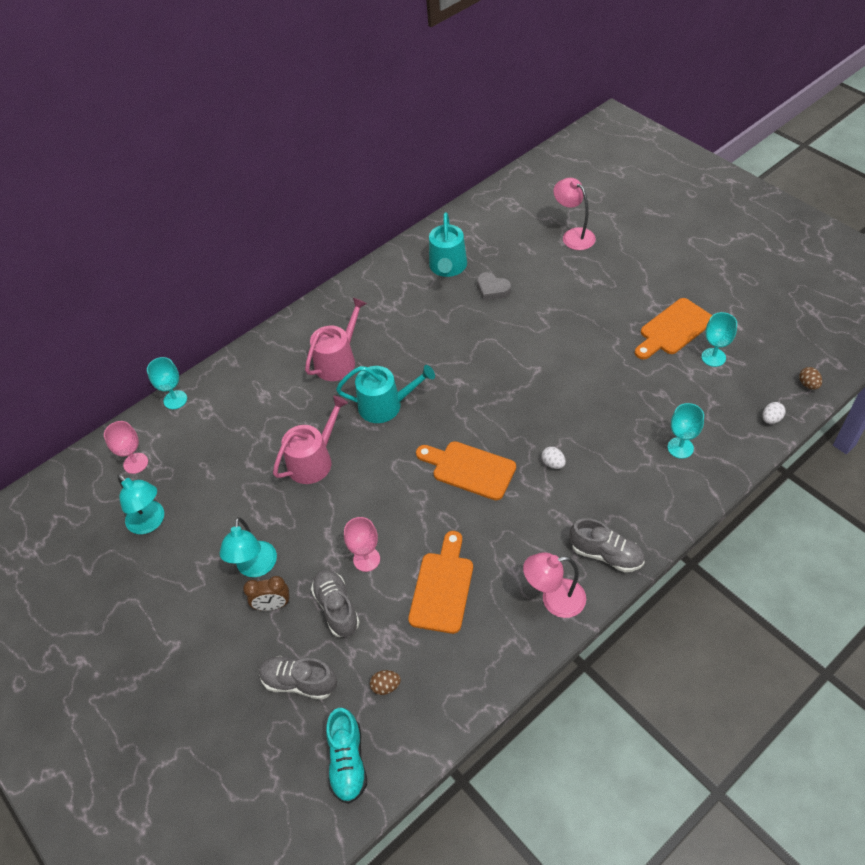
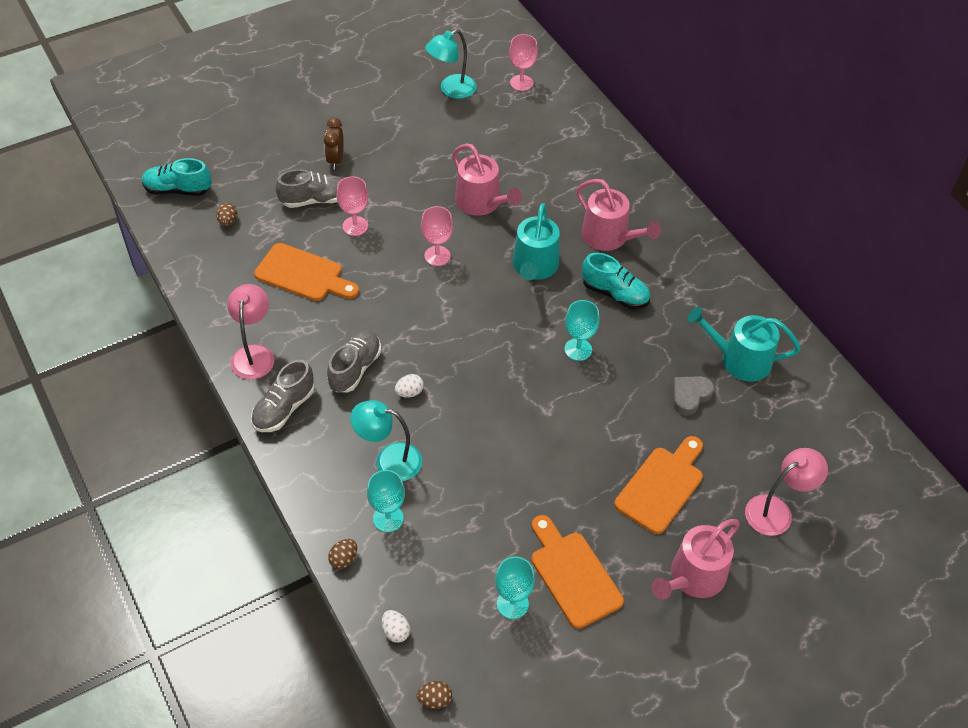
camera: 95 degrees right, 0 degrees up
(175, 400) = (591, 111): turquoise goblet -> turquoise goblet (578, 349)
(255, 567) = (377, 152): turquoise lamp -> turquoise lamp (389, 460)
(299, 682) = (258, 169): grey shoe -> grey shoe (355, 369)
(390, 480) = (437, 256): none -> pink goblet
(402, 347) = (615, 294): none -> turquoise shoe
(469, 469) = (428, 320): orange cutting board -> orange cutting board (662, 486)
(644, 268) = (693, 577): none -> pink watering can
(730, 467) = (343, 559): none -> brown egg

